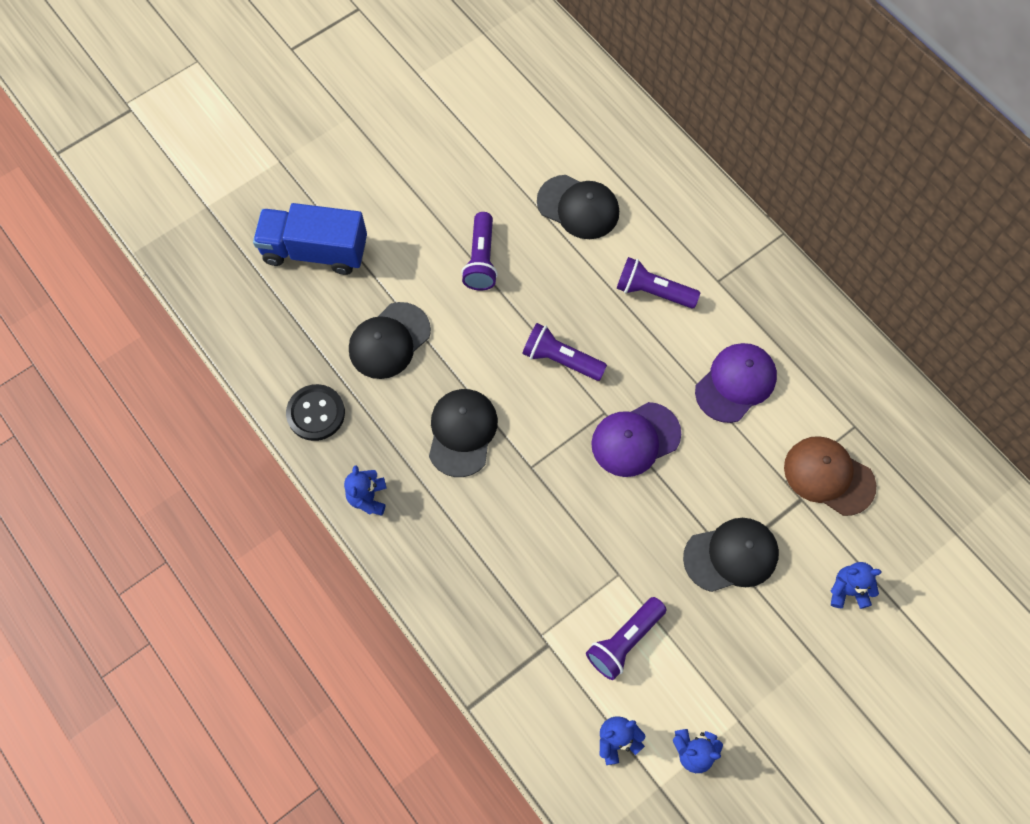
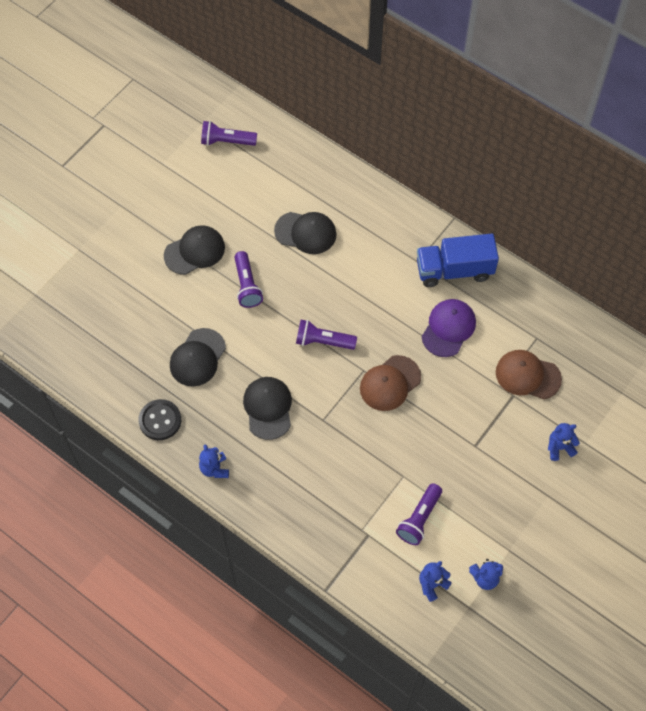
camera: 15 degrees left, 5 degrees down
(315, 251) = (125, 307): blue truck -> blue truck (454, 270)
(635, 439) = (390, 383): purple cap -> brown cap
(653, 291) = (374, 279): purple flashlight -> purple flashlight (226, 141)
(731, 555) = (476, 444): black cap -> black cap (195, 251)

